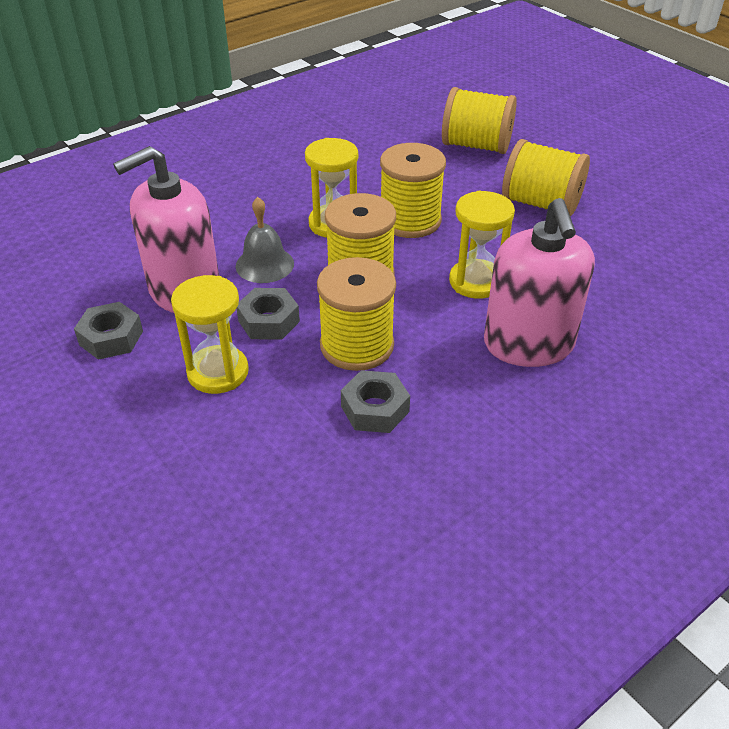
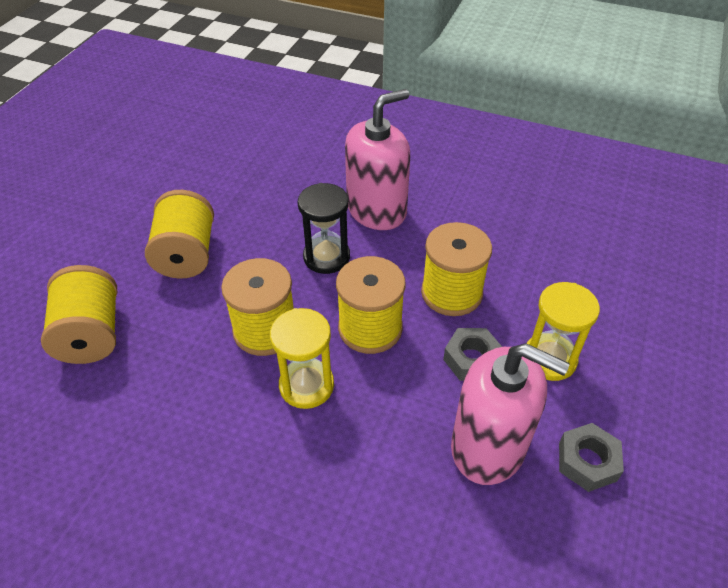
camera: 120 degrees left, 5 degrees up
(264, 264) = (405, 405): grey bell -> none
(375, 409) = (499, 258): grey nut -> none
(476, 282) = (326, 257): yellow hourglass -> black hourglass

